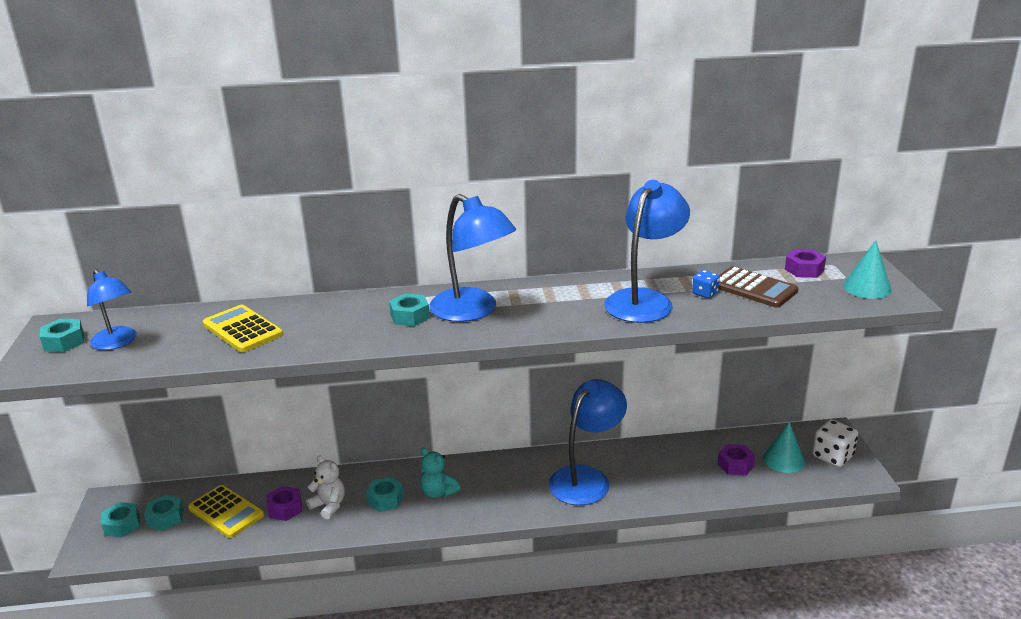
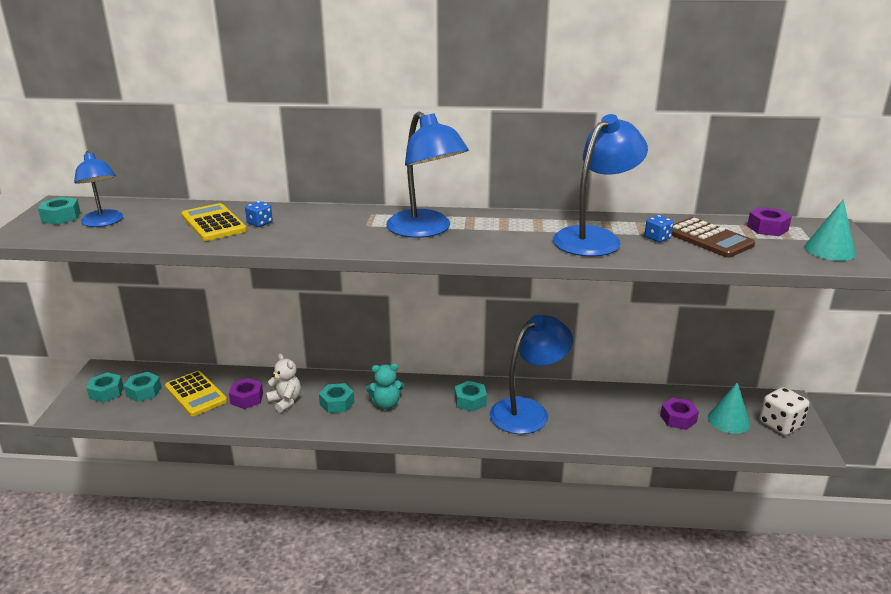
camera: 10 degrees right, 0 degrees up
(293, 323) = (260, 223): none -> blue dice
(410, 316) = (366, 228): turquoise nut -> turquoise nut (470, 401)
(438, 493) = (386, 404): turquoise teddy bear -> turquoise teddy bear turned 60 degrees counterclockwise

